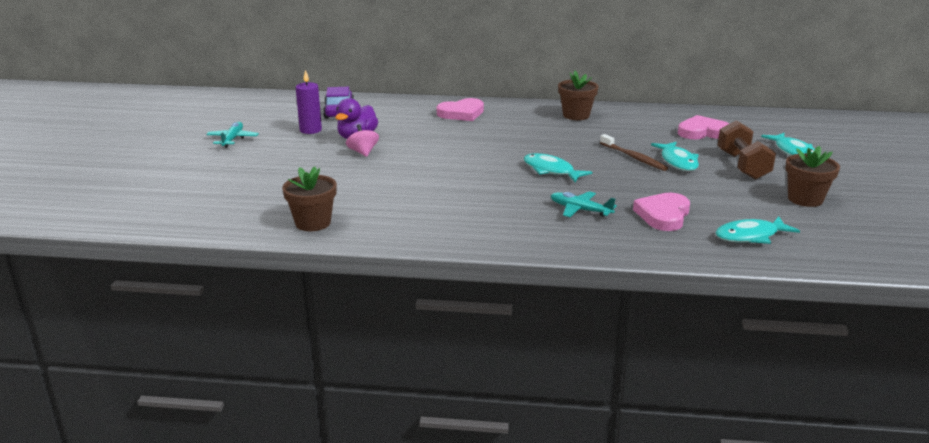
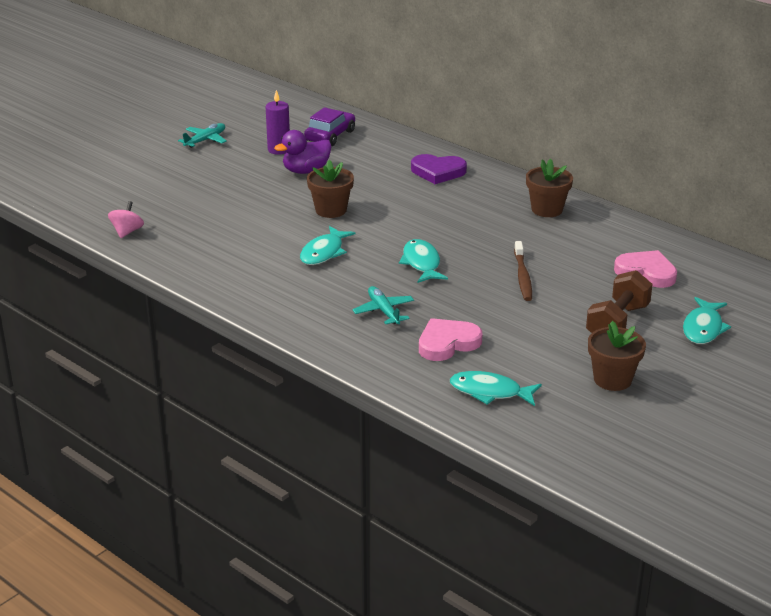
camera: 35 degrees right, 5 degrees up
(313, 223) = (162, 245): brown flower pot -> brown flower pot (331, 210)
(363, 152) = (289, 189): pink spinning top -> pink spinning top (127, 232)
(461, 113) = (438, 172): pink heart -> purple heart
(678, 162) = (558, 296): turquoise fish -> turquoise fish (324, 252)

